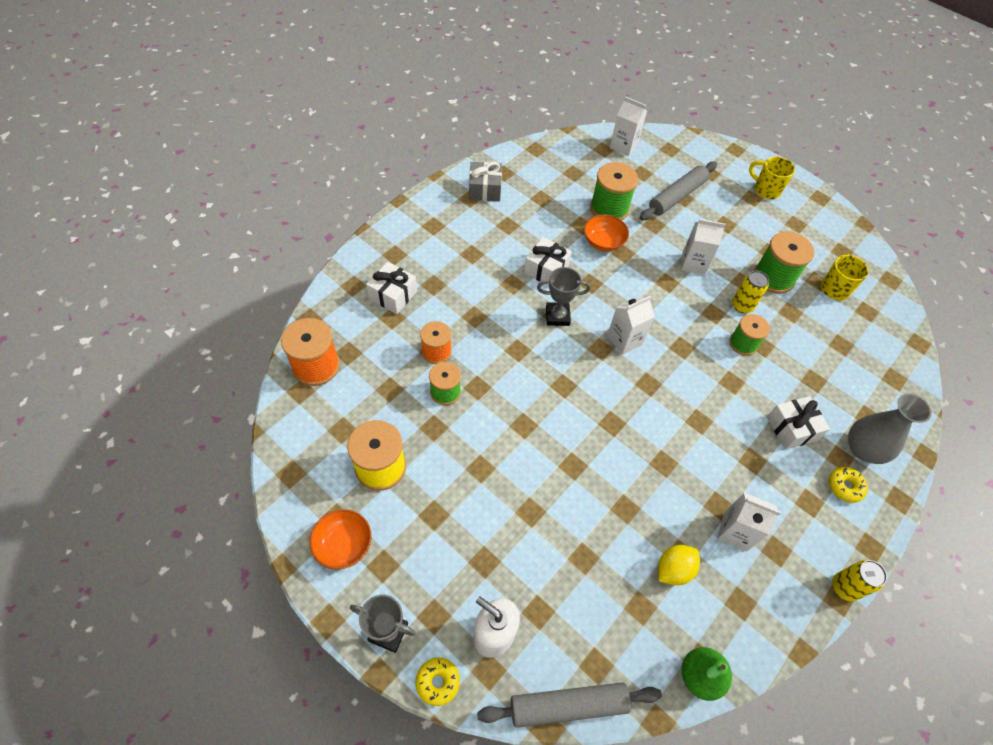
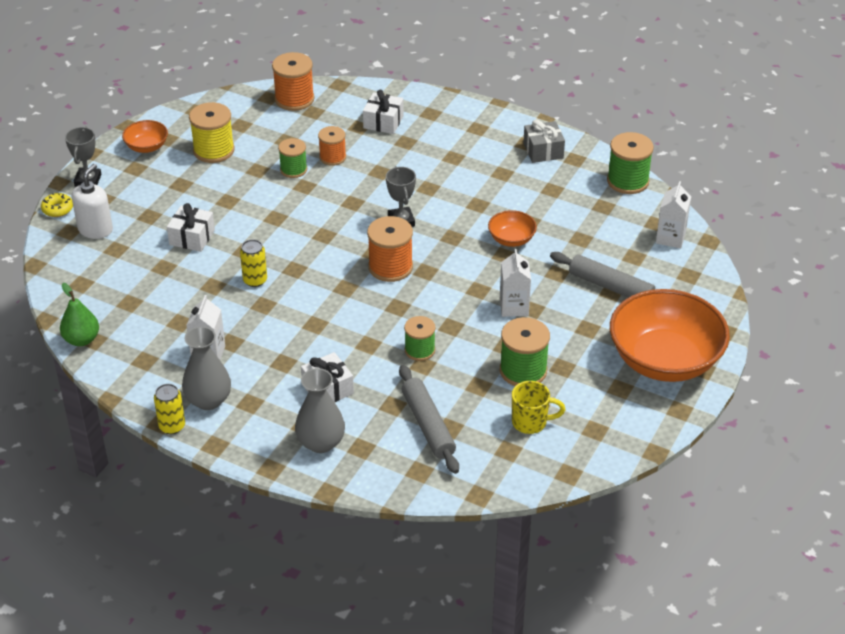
camera: 80 degrees right, 15 degrees down
(546, 269) = (456, 206): white gift -> white gift (192, 237)
(568, 706) = (50, 273): grey rolling pin -> grey rolling pin (428, 425)
(609, 208) = (563, 238): green spool -> green spool (627, 181)
(624, 340) = (390, 267): white carton -> orange spool
(673, 569) = (165, 318): yellow lemon -> none
(742, 306) = (470, 347): yellow can -> yellow can (255, 280)
(766, 190) = (664, 360): yellow mug -> orange bowl
(805, 543) = (208, 400): none -> grey vase
(844, 487) = (273, 428): yellow donut -> none

